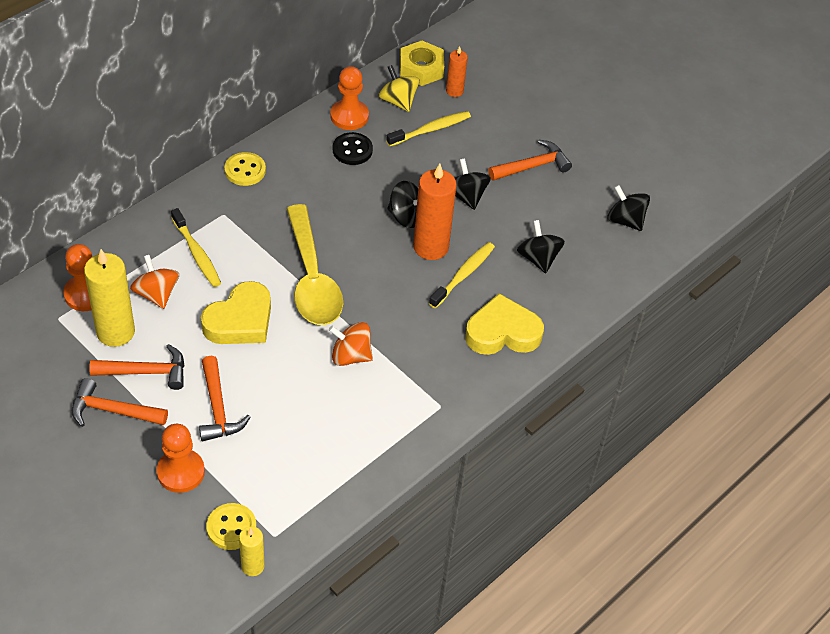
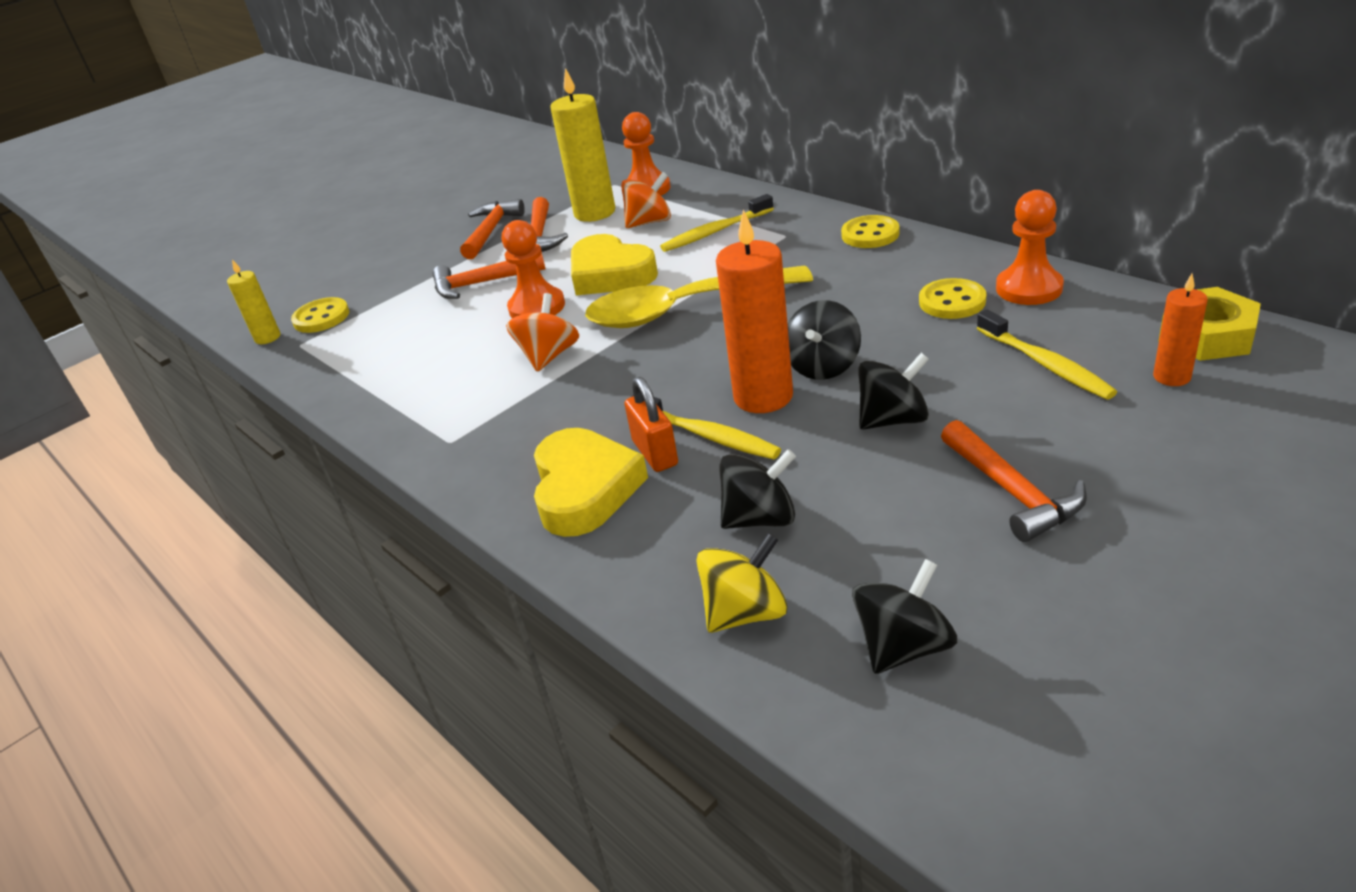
camera: 100 degrees right, 15 degrees down
(181, 472) = (403, 278): orange pawn -> orange pawn (537, 307)
(352, 150) = (952, 301): black button -> yellow button
(398, 101) = (1097, 324): yellow spinning top -> yellow spinning top (745, 612)
(475, 299) = (655, 453): none -> orange padlock

